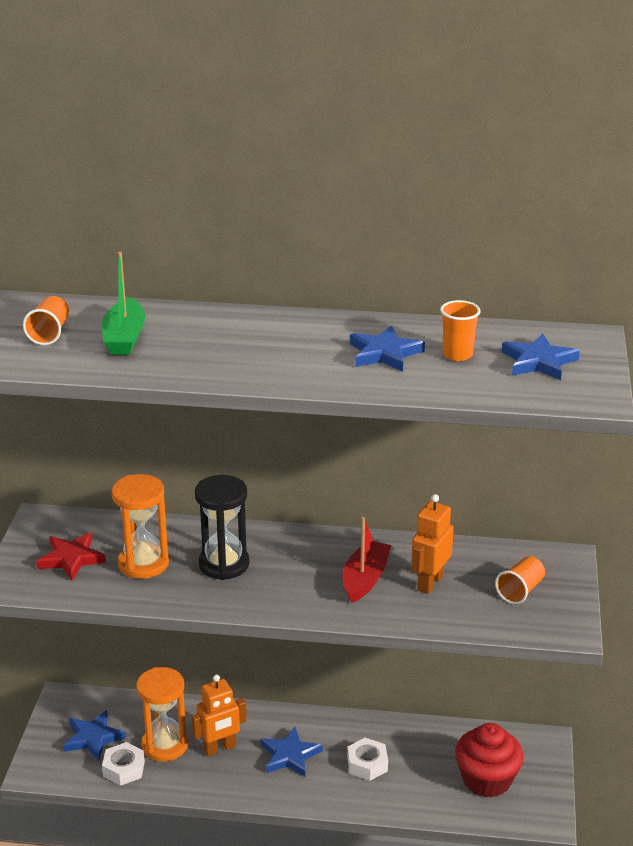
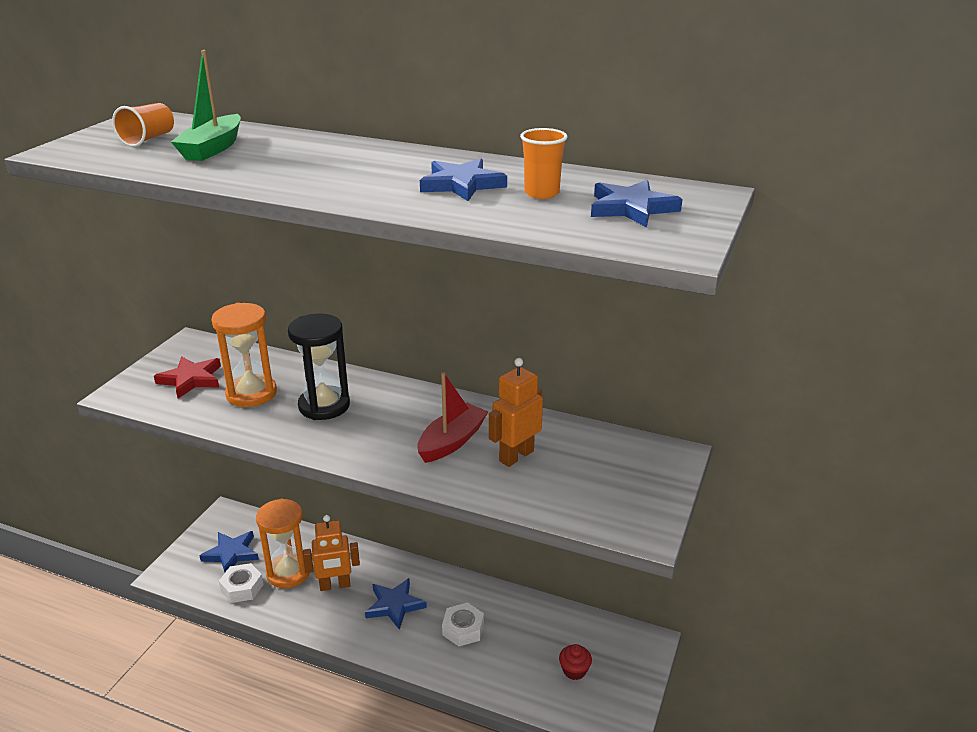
camera: 15 degrees right, 0 degrees up
(486, 780) = (574, 670): red cupcake -> red cupcake, size x0.47
(520, 591) = (609, 480): orange cup -> none

